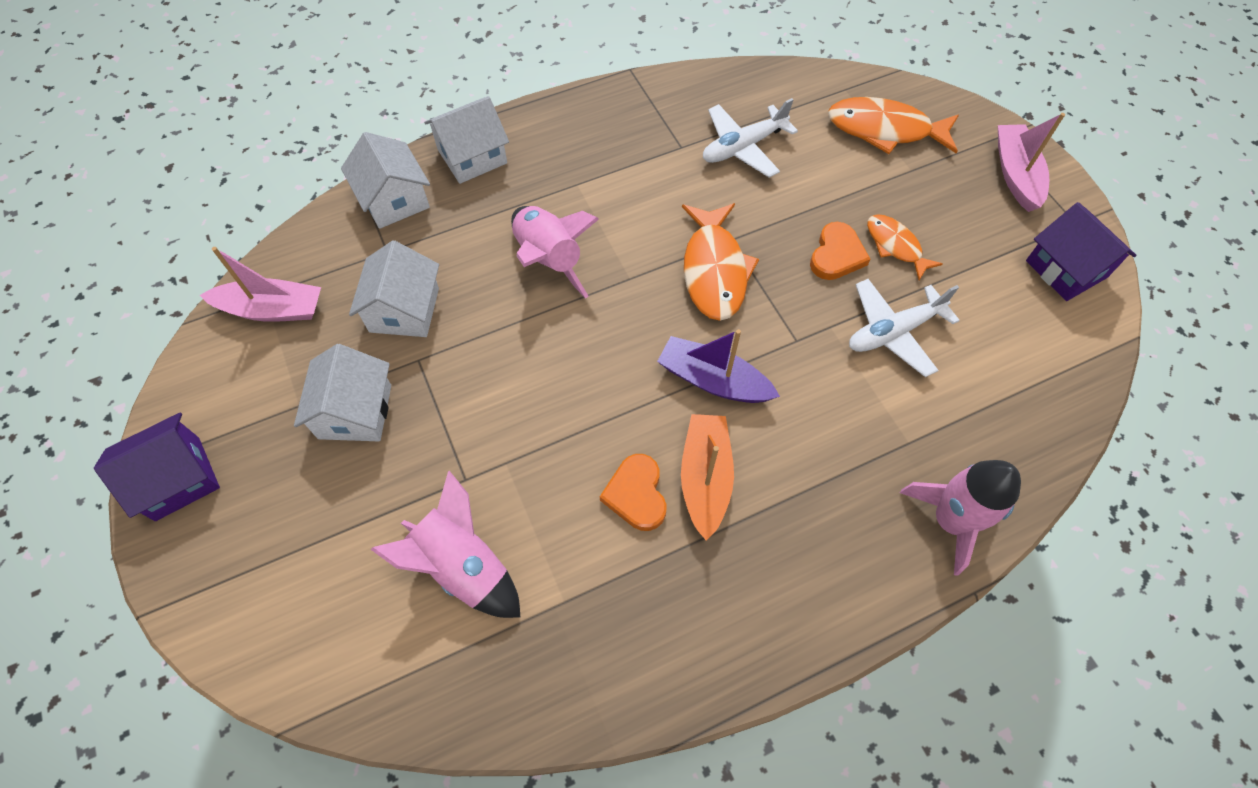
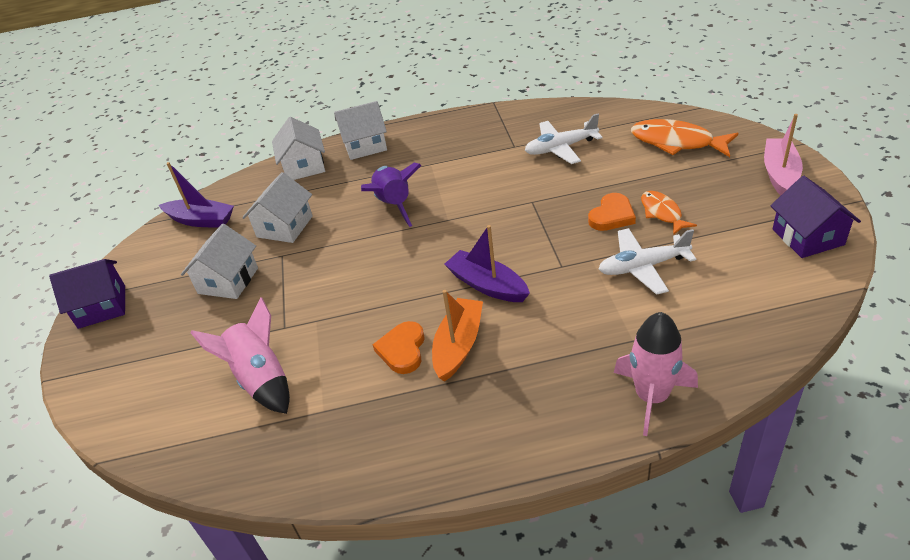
camera: 20 degrees right, 20 degrees down
(272, 309) = (201, 220): pink boat -> purple boat
(548, 259) = (394, 205): pink rocket -> purple rocket
(714, 270) = (512, 219): orange fish -> none

